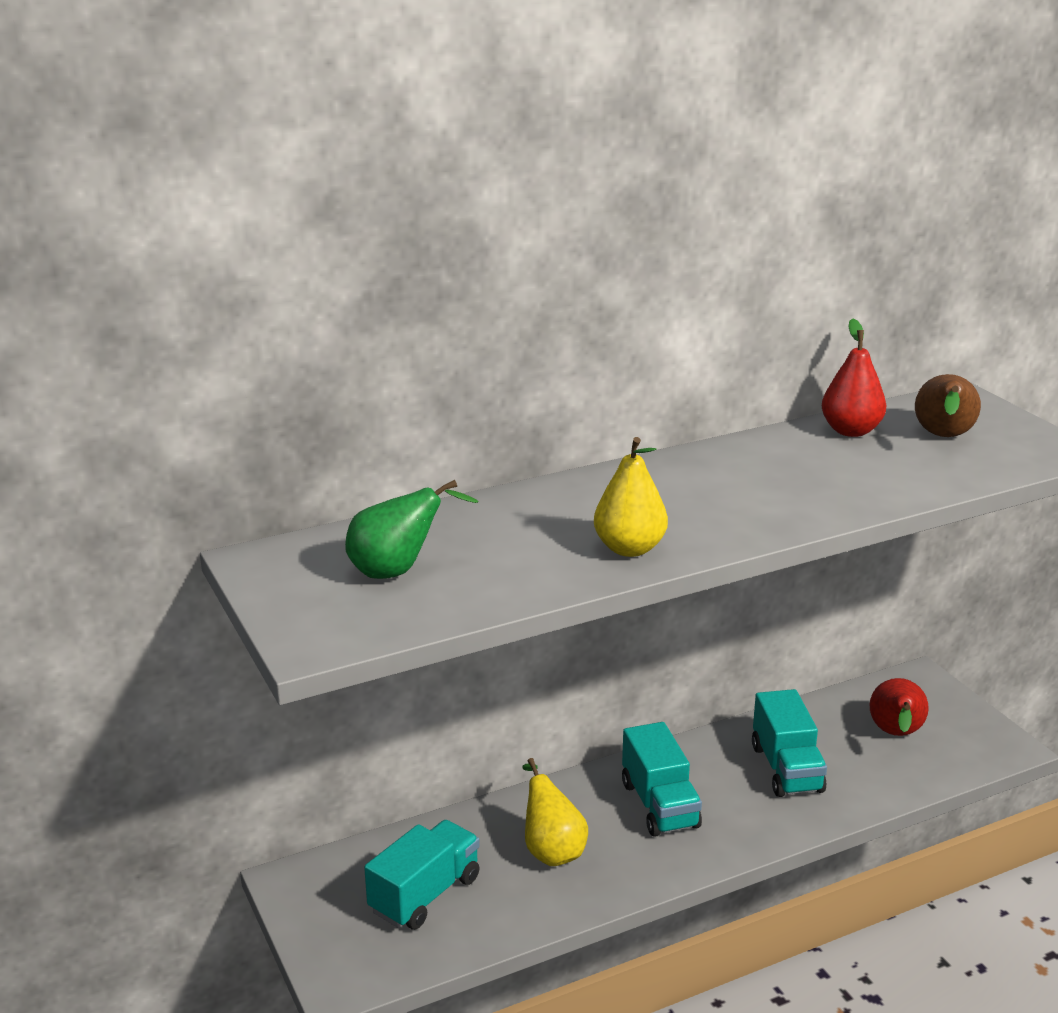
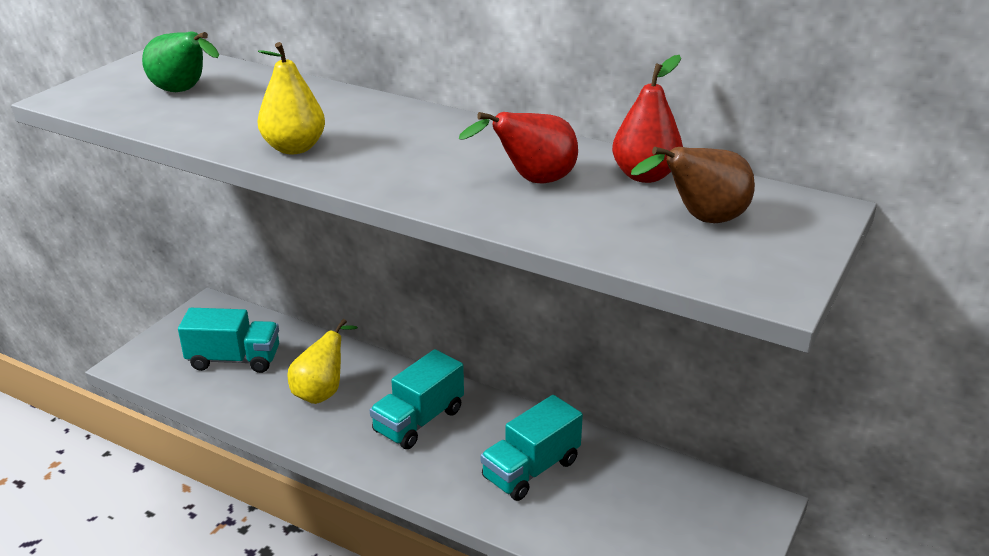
camera: 55 degrees right, 5 degrees up
(896, 735) = (651, 519): red pear -> red pear (532, 181)

